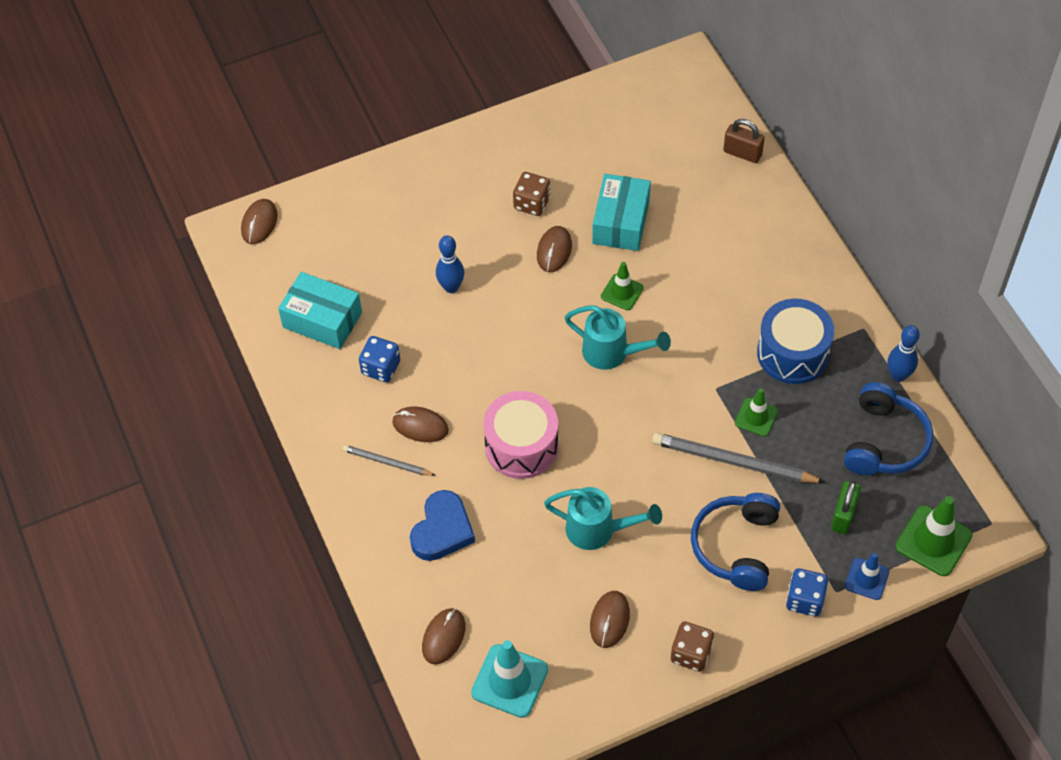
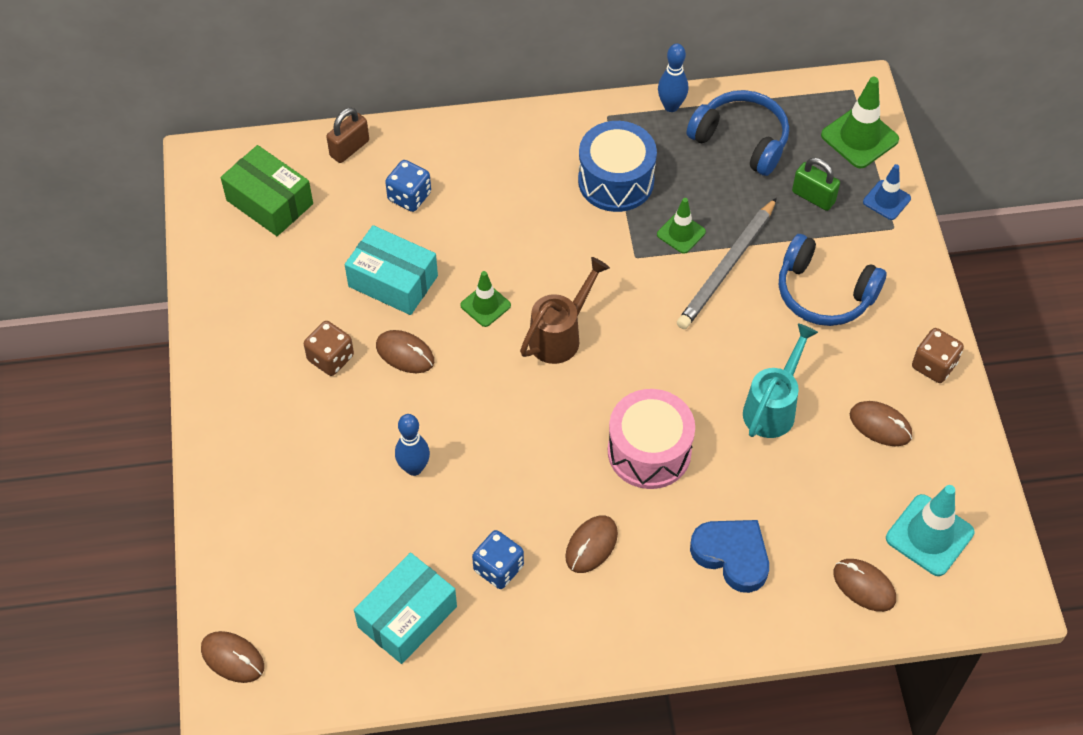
camera: 75 degrees left, 0 degrees up
(387, 462) = (628, 591): grey pencil -> none
(612, 353) = (560, 335): turquoise watering can -> brown watering can
(665, 118) = (269, 202): none -> green box
(805, 600) = (897, 255): blue dice -> blue dice (409, 196)

